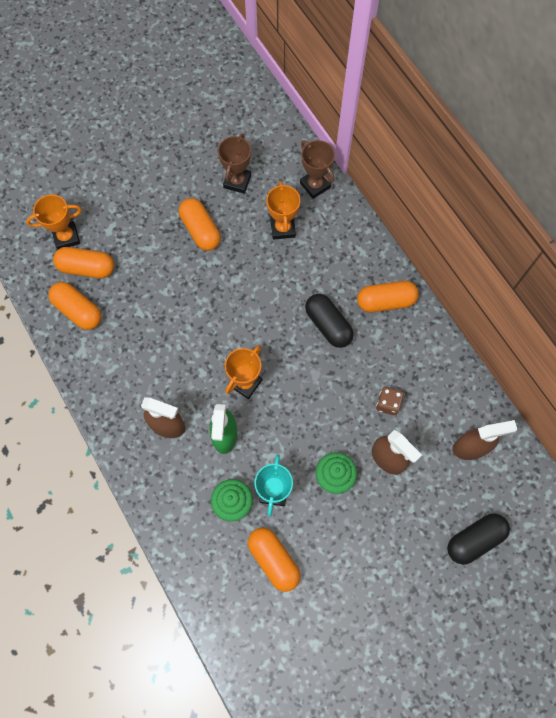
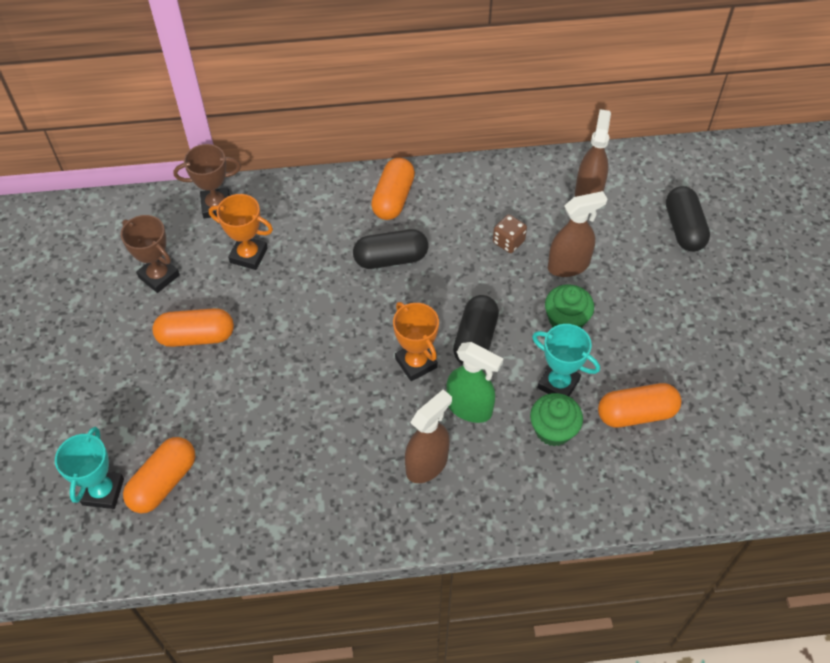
camera: 65 degrees left, 15 degrees down
(66, 237) = (103, 491): orange trophy -> turquoise trophy
(78, 310) = (217, 514): orange capsule -> none
(285, 416) = (475, 339): none -> black capsule

